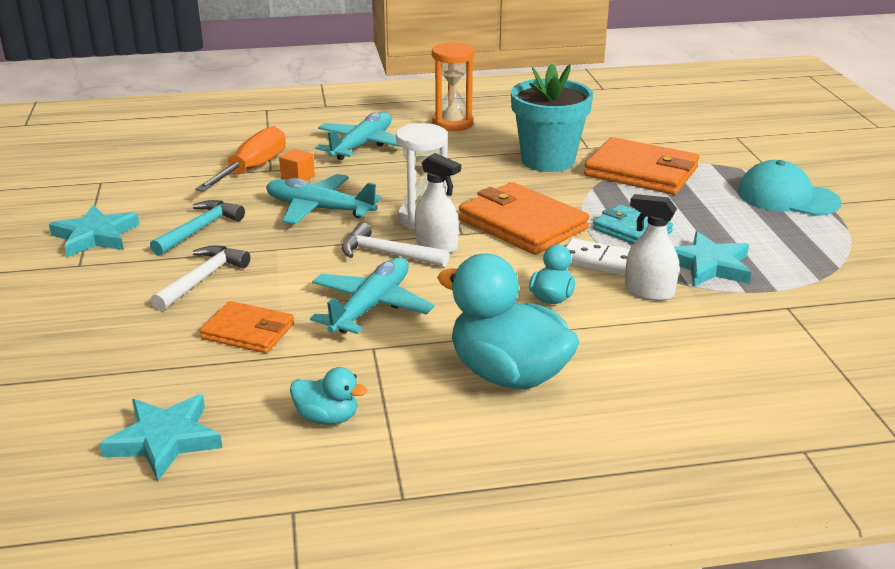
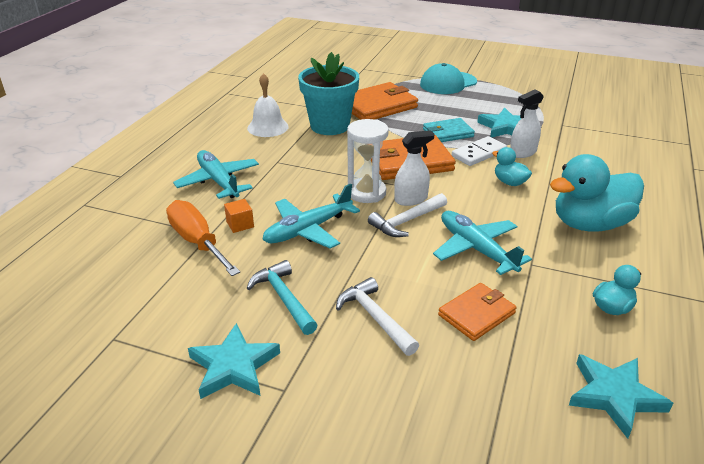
camera: 60 degrees left, 5 degrees up
(452, 123) = (230, 138): orange hourglass -> none
(499, 133) = (268, 127): none -> white bell

